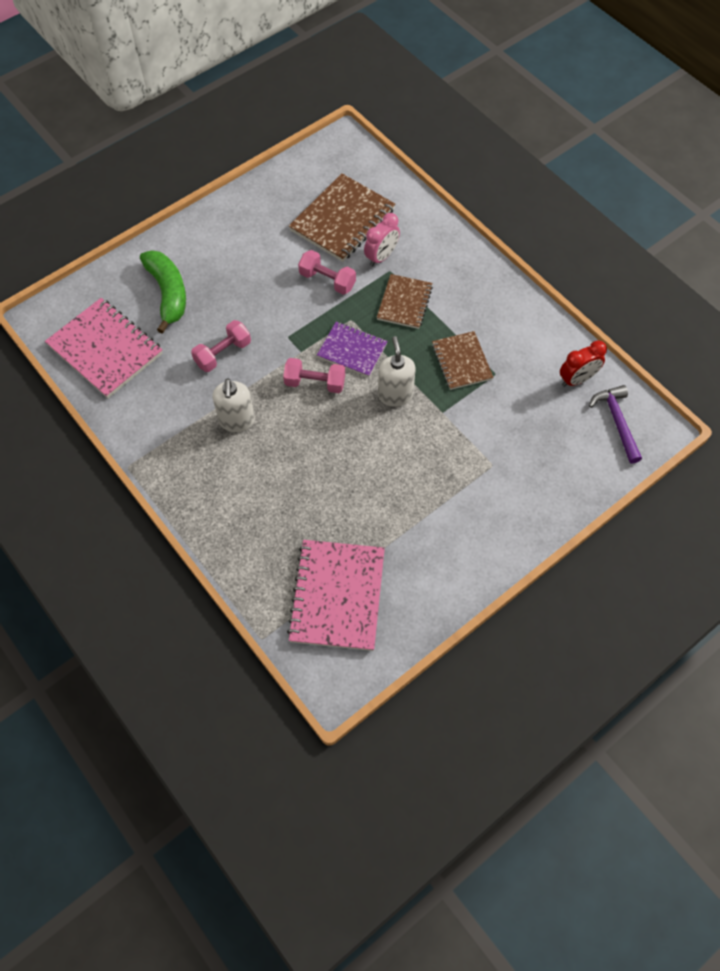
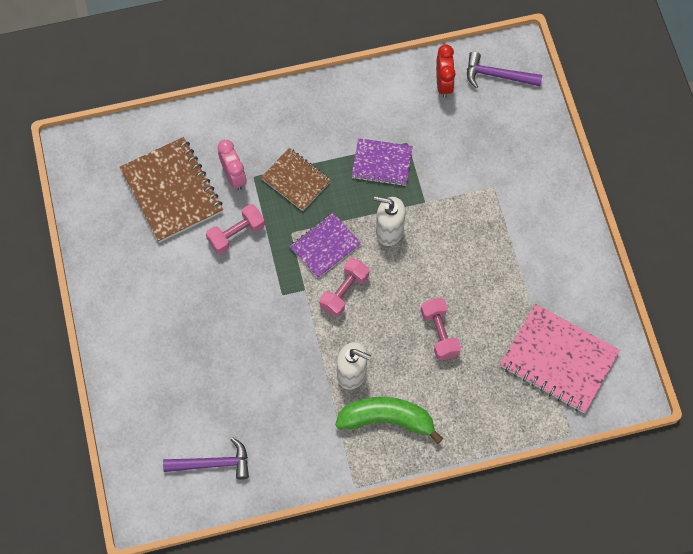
camera: 65 degrees left, 5 degrees up
(105, 349) = (213, 463): pink notebook -> purple hammer
(168, 293) = (176, 382): green banana -> green banana (387, 419)
(223, 353) = (272, 358): pink dumbbell -> pink dumbbell (439, 333)
(461, 362) = (382, 163): brown notebook -> purple notebook

